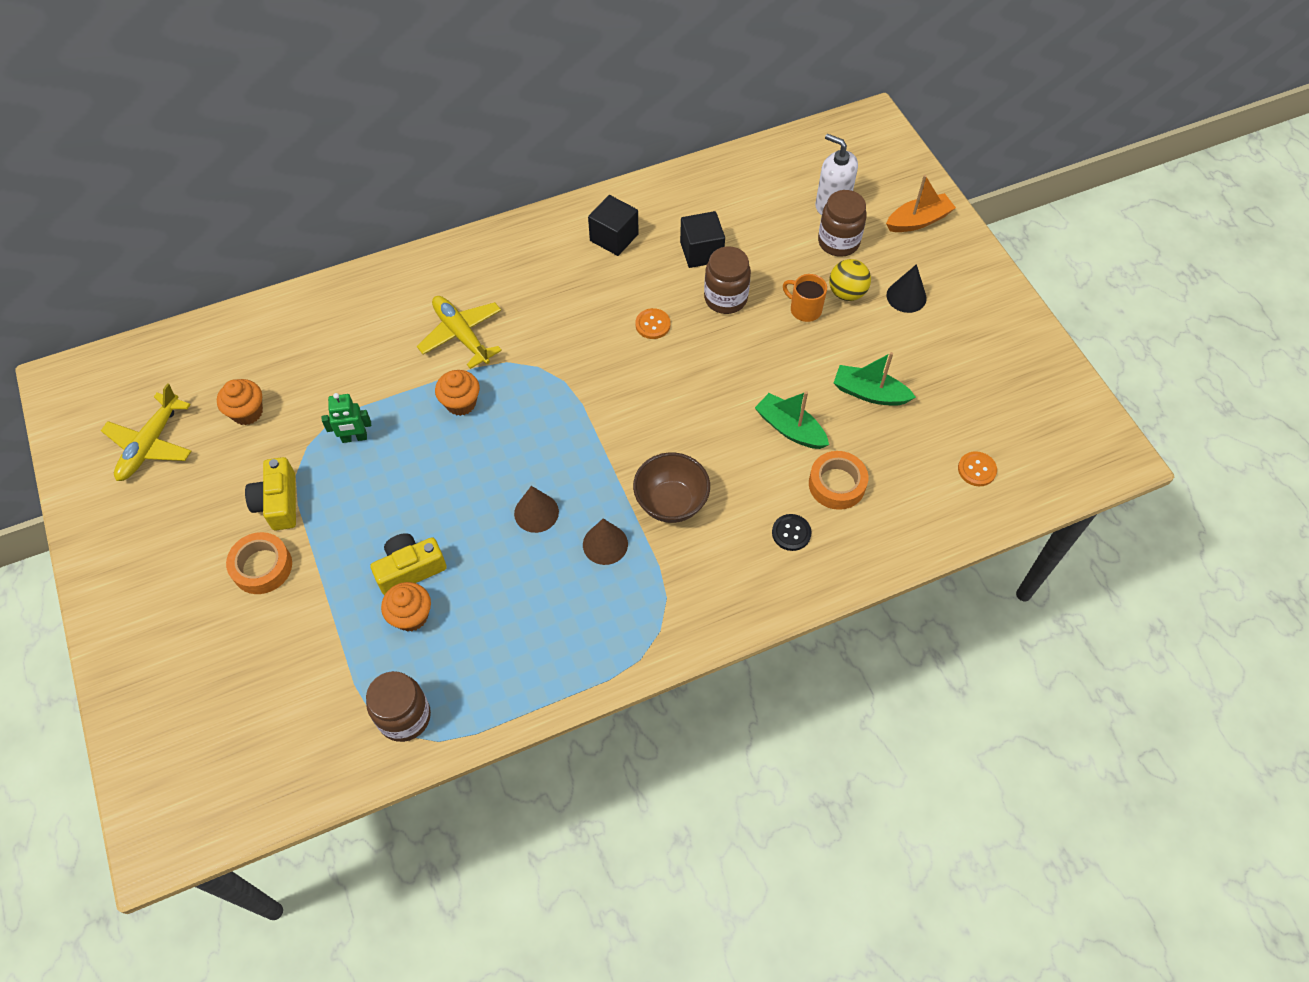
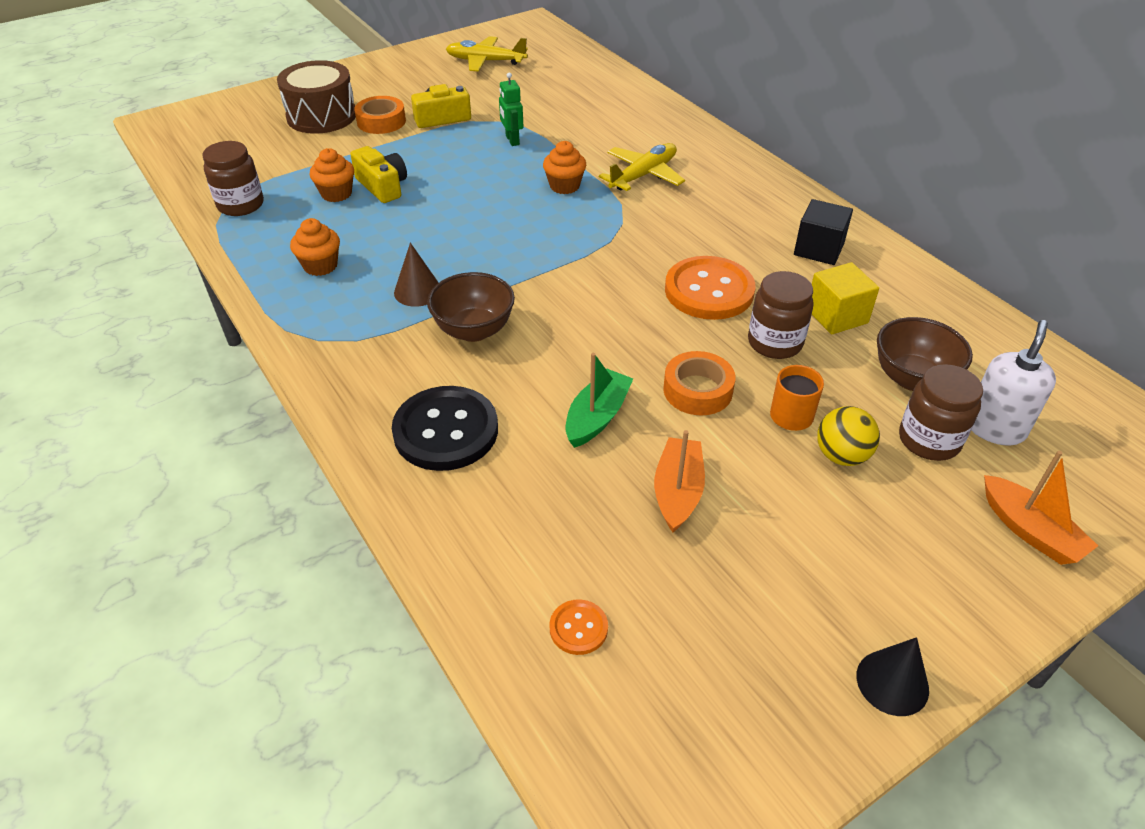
camera: 80 degrees right, 15 degrees down
(222, 634) = (321, 116): none -> brown drum
(247, 412) = (525, 91): orange cupcake -> orange cupcake (320, 266)
(536, 512) = (449, 244): brown cone -> none
(653, 324) = (709, 291): orange button -> orange button, size x2.16
(701, 251) = (836, 316): black cube -> yellow cube
(778, 230) = (912, 378): none -> brown bowl
(791, 533) = (446, 431): black button -> black button, size x2.16
(837, 484) = (523, 468): orange tape -> orange tape (697, 390)
(869, 393) = (678, 492): green boat -> orange boat
(906, 296) = (869, 523): black cone -> black cone (892, 682)

